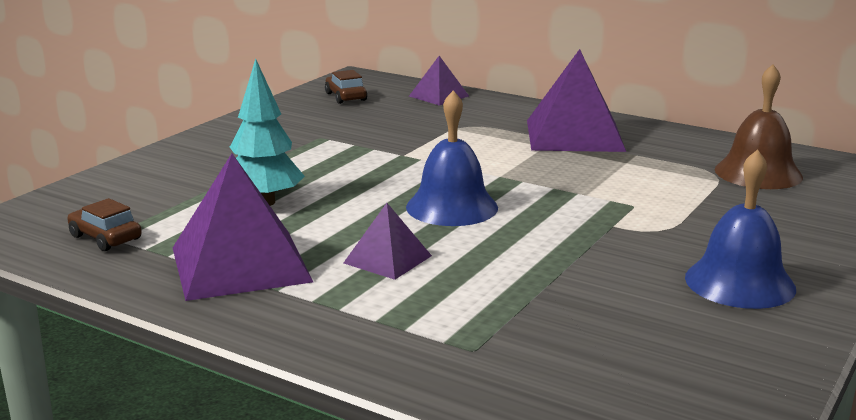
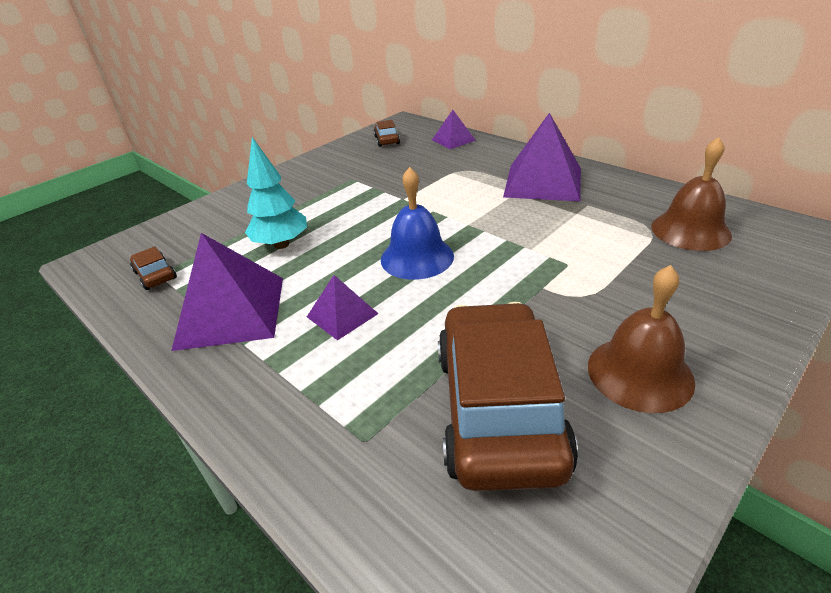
camera: 15 degrees right, 15 degrees up
(606, 317) = (498, 409): none -> brown car
(740, 282) = (640, 373): blue bell -> brown bell

